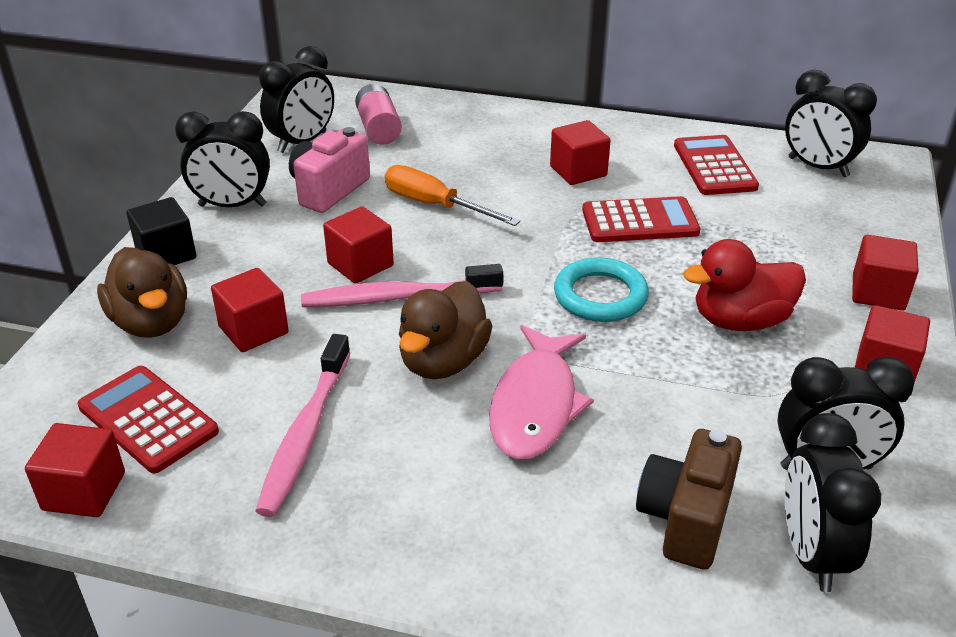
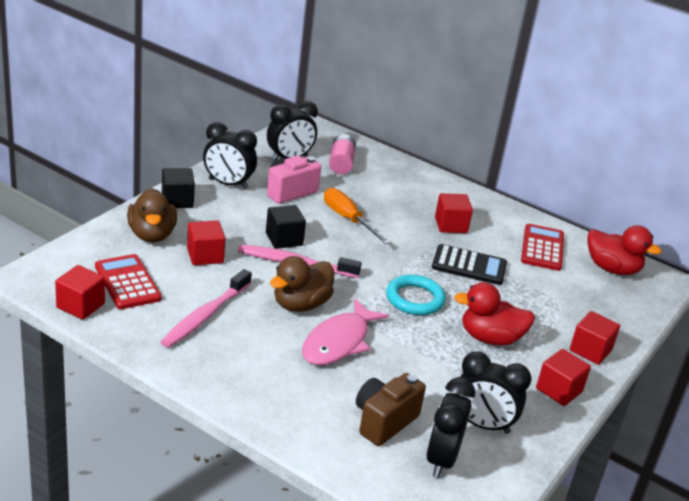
camera: 15 degrees right, 5 degrees down
(360, 264) = (284, 239): red cube -> black cube
(640, 221) = (469, 266): red calculator -> black calculator
(818, 167) = (612, 269): black clock -> red duck

